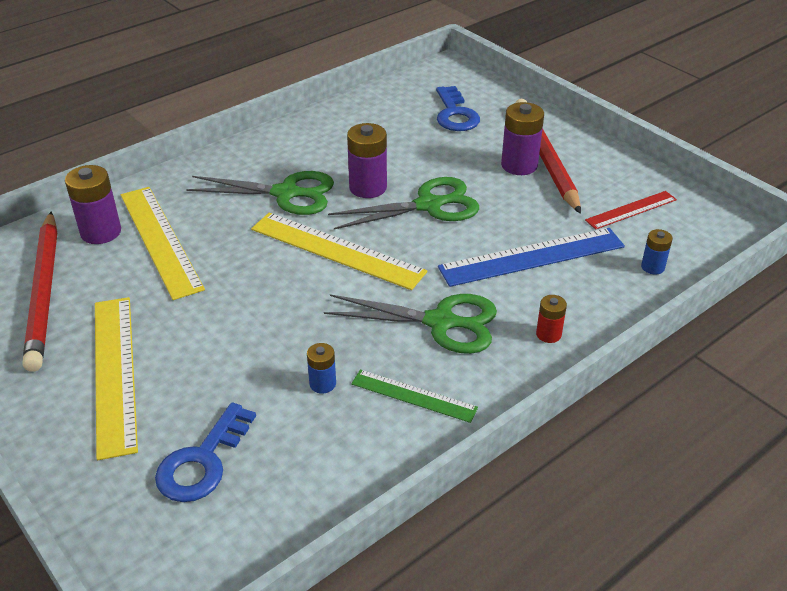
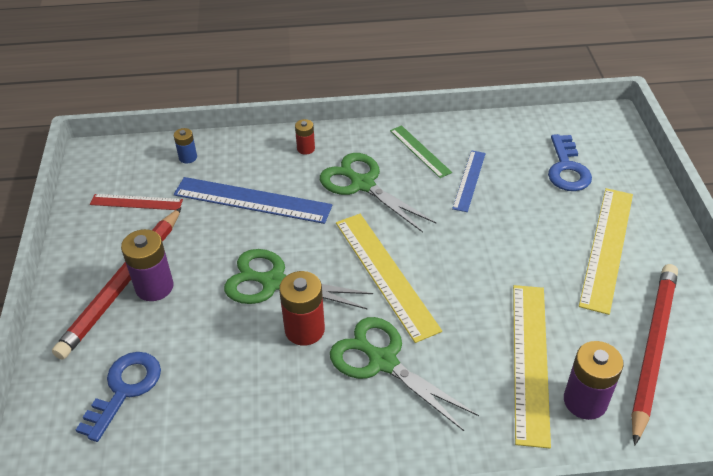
camera: 145 degrees left, 5 degrees up
(202, 461) = (567, 169): blue key -> blue key turned 120 degrees clockwise
(322, 384) = (469, 180): blue battery -> blue ruler
(368, 187) = (304, 329): purple battery -> red battery

